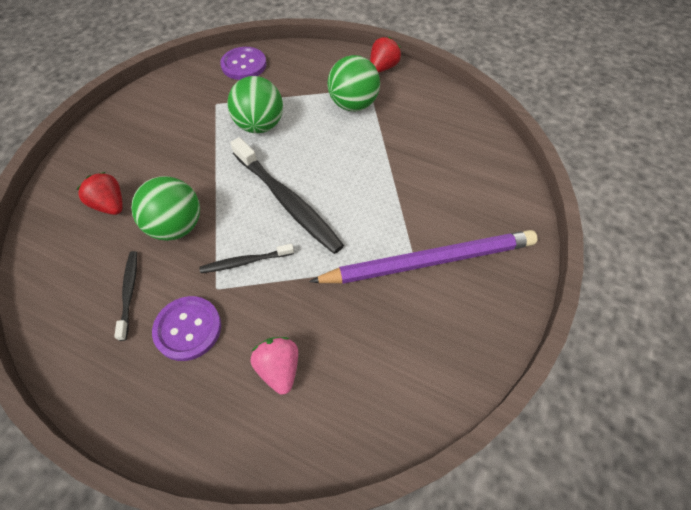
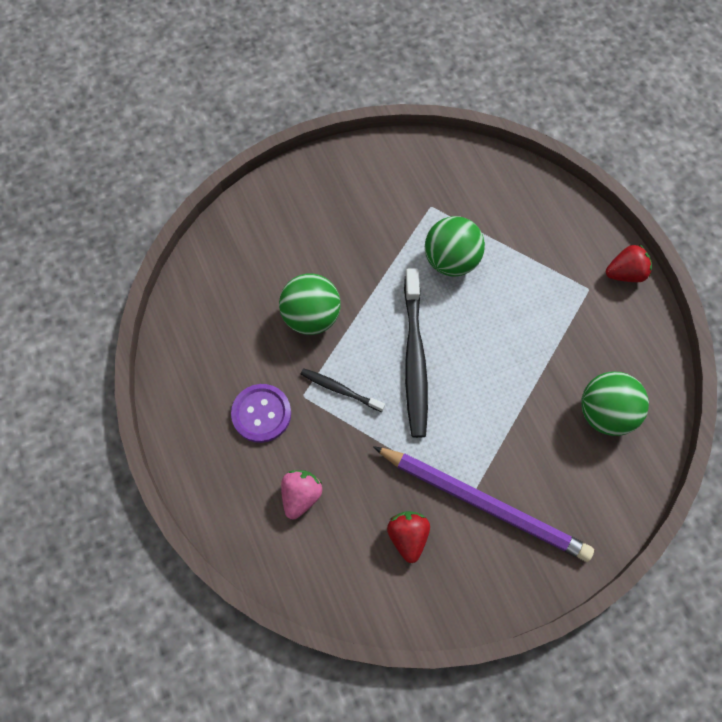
camera: 40 degrees right, 10 degrees up
(110, 205) = (275, 257): red strawberry -> red strawberry (408, 537)
(129, 293) = (240, 351): black toothbrush -> none
(244, 65) = (490, 175): purple button -> none
(353, 104) = (556, 297): green ball -> green ball (605, 413)

